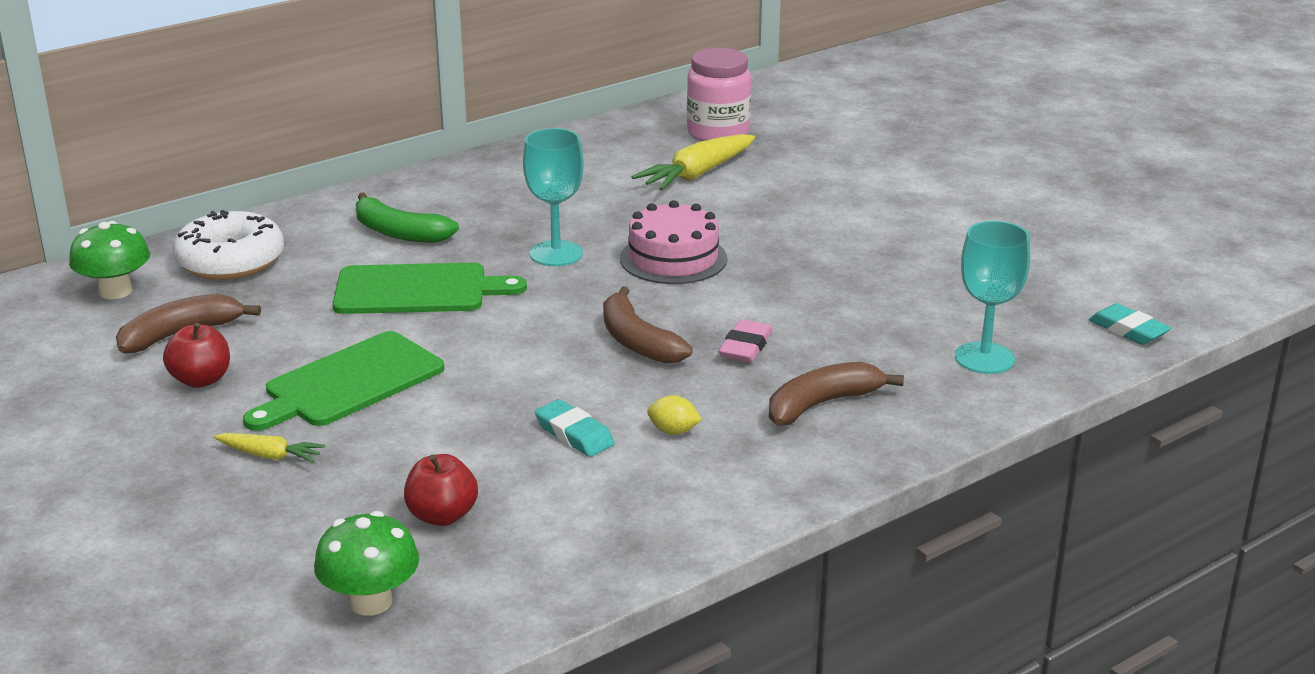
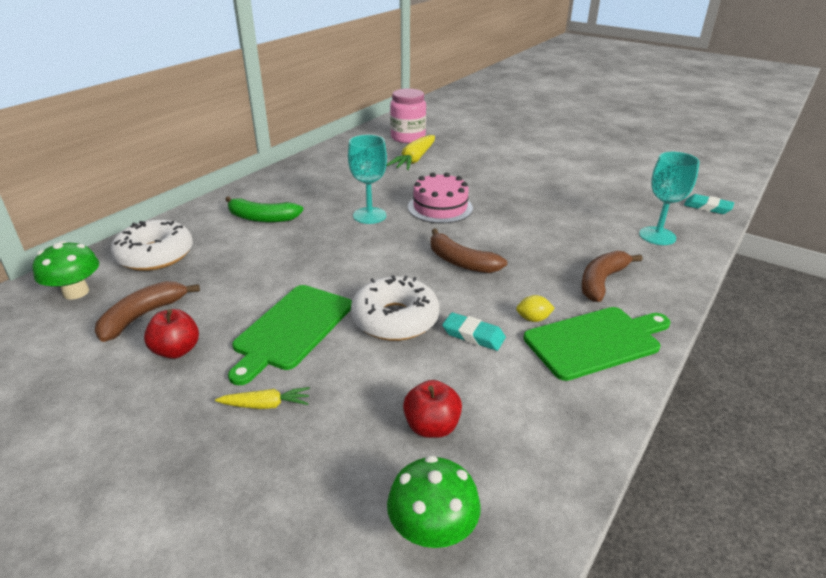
camera: 20 degrees left, 5 degrees up
(418, 290) = (298, 253): green cutting board -> green cutting board (595, 341)
(487, 396) = (395, 319): none -> white donut
(745, 347) = (526, 253): pink eraser -> none

